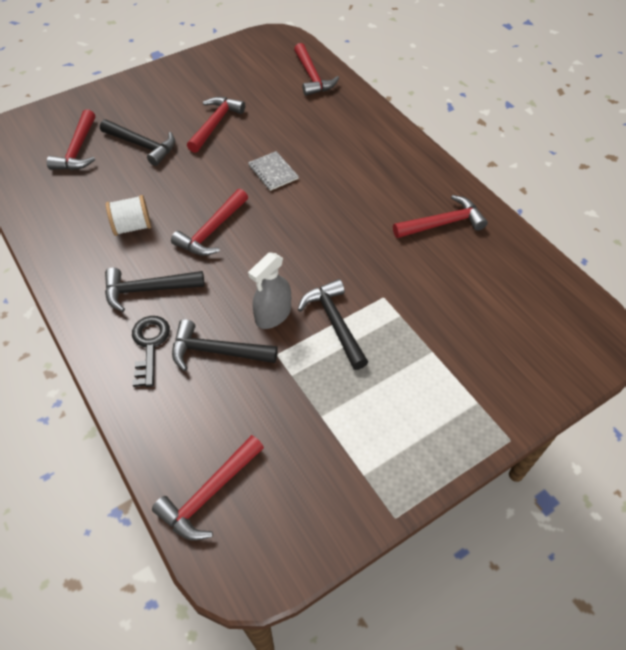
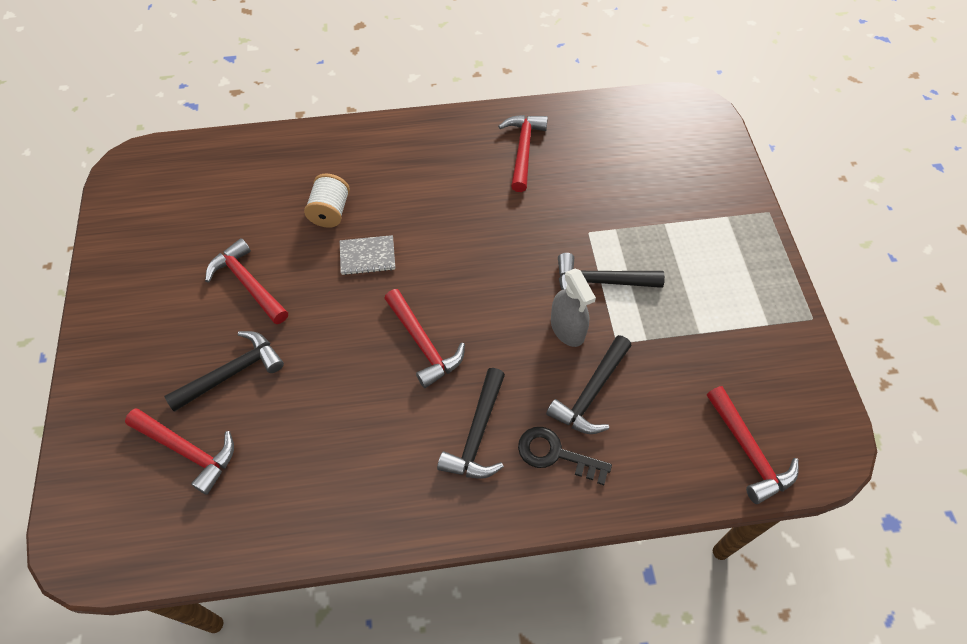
camera: 65 degrees left, 5 degrees up
(132, 227) = (370, 423): white spool -> white spool (330, 212)
(312, 77) = (234, 162): red hammer -> none

